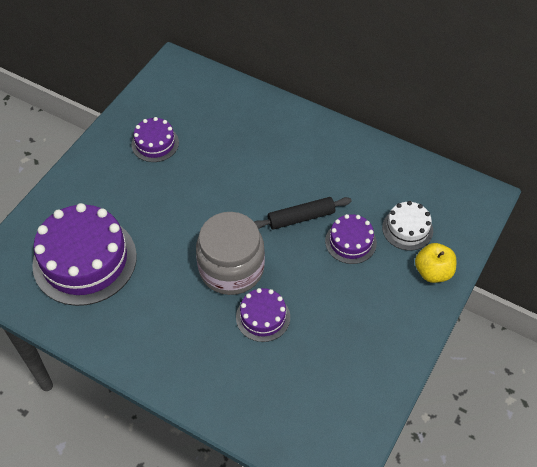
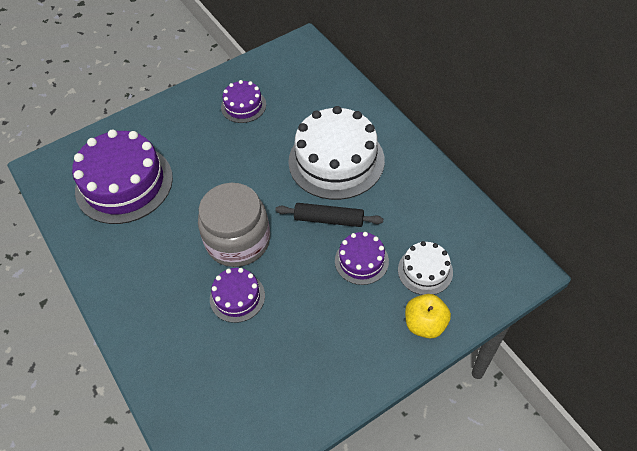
camera: 30 degrees right, 0 degrees up
(275, 163) = (336, 160): none -> white cake

